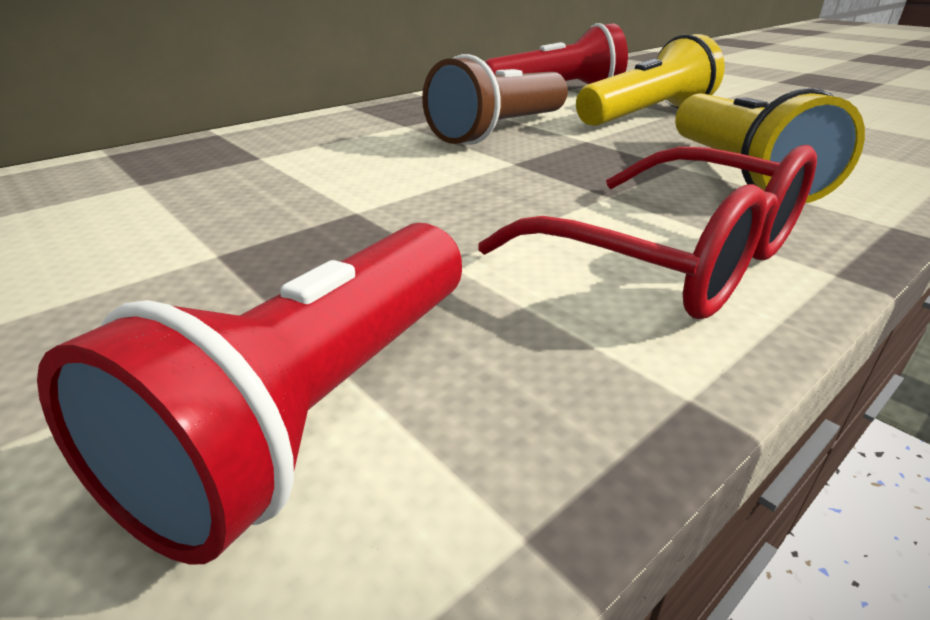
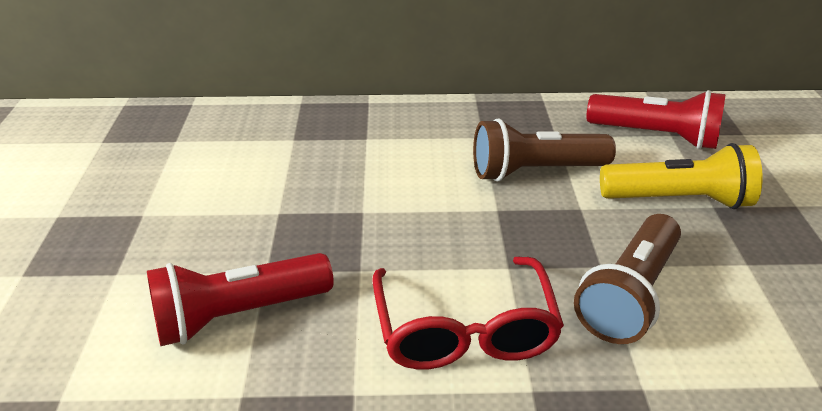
camera: 40 degrees right, 5 degrees up
(740, 174) = (628, 295): yellow flashlight -> brown flashlight

